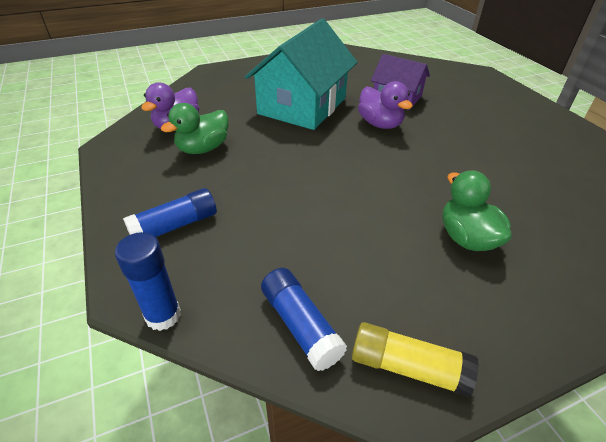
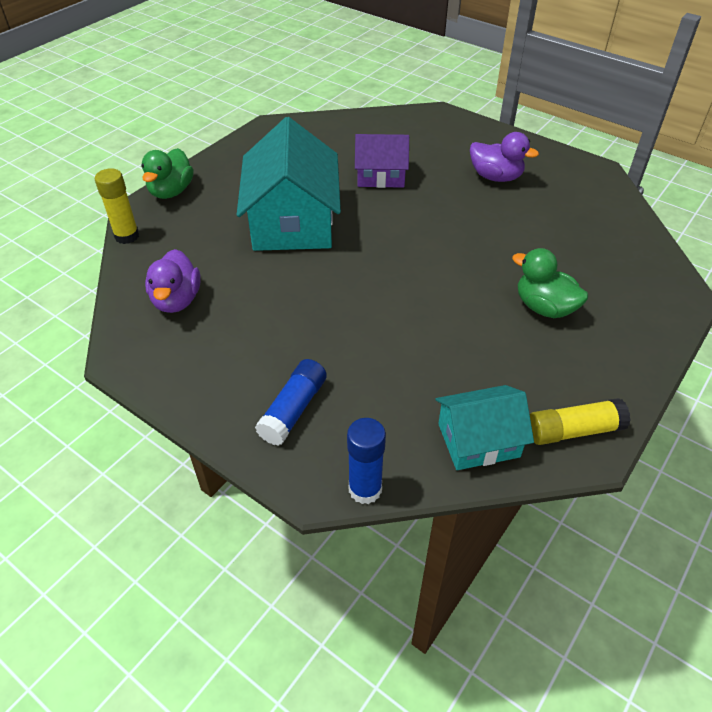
camera: 30 degrees left, 5 degrees up
(188, 82) = (127, 236): none -> yellow glue stick
(203, 148) = (236, 316): green duck -> green duck (171, 191)
(300, 325) = (478, 440): blue glue stick -> turquoise house
(380, 124) = (389, 216): purple duck -> purple duck (496, 177)

